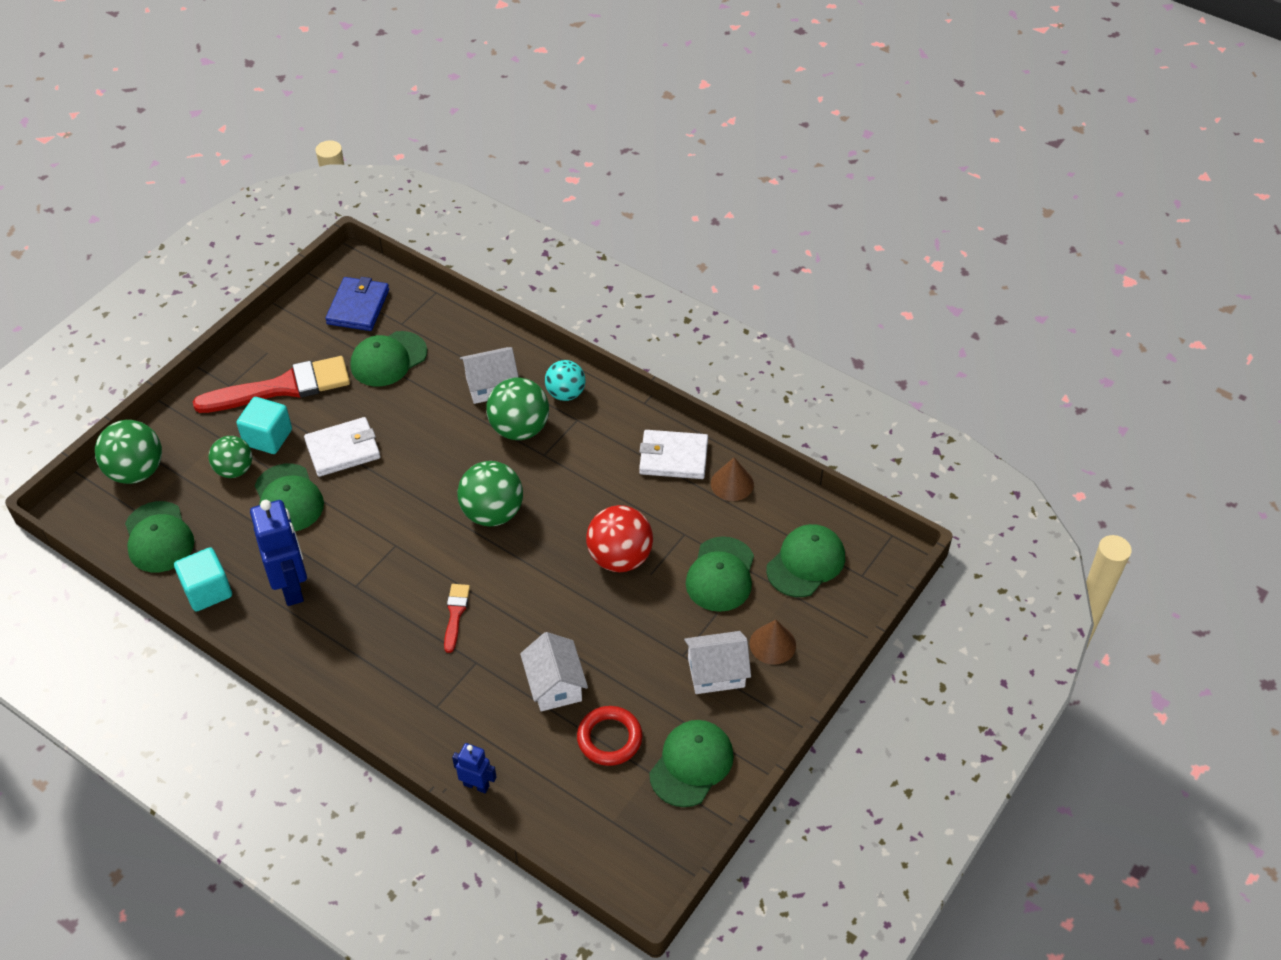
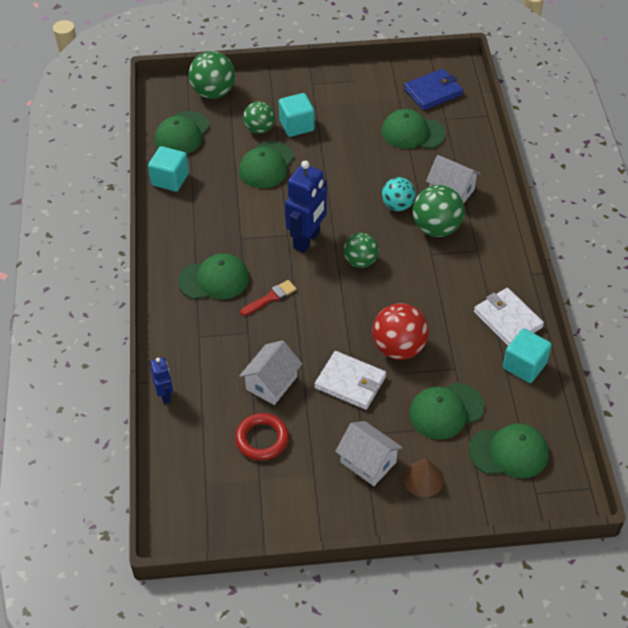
camera: 50 degrees right, 0 degrees up
(282, 387) = (337, 105): red brush -> none
(291, 587) = (210, 212): blue robot -> blue robot (307, 240)
(343, 449) = (326, 162): white wallet -> white wallet (350, 382)
(492, 513) = (360, 261): green ball -> green ball, size x0.67
(565, 393) = (490, 230): turquoise ball -> turquoise ball (397, 205)
(691, 764) = (286, 497): green cap -> green cap (214, 279)
(732, 483) = (524, 365): brown cone -> turquoise cube

